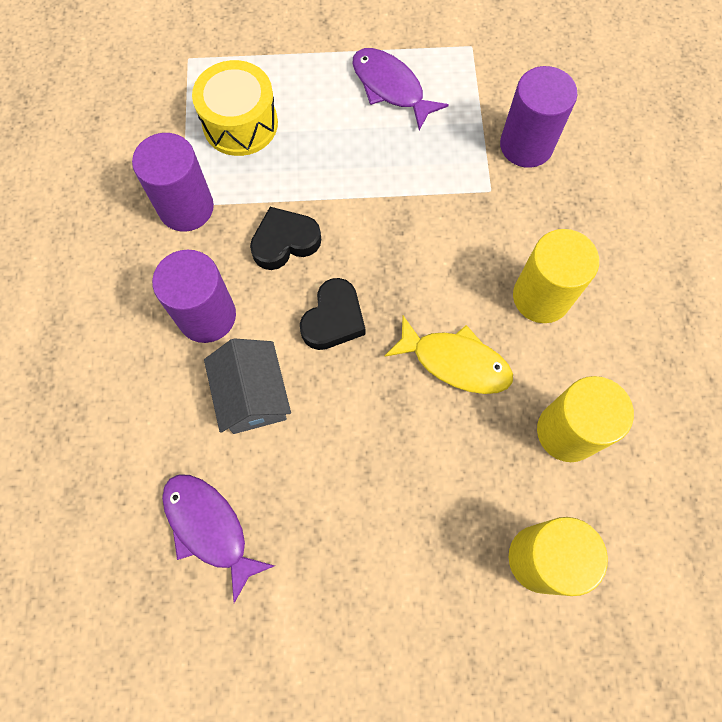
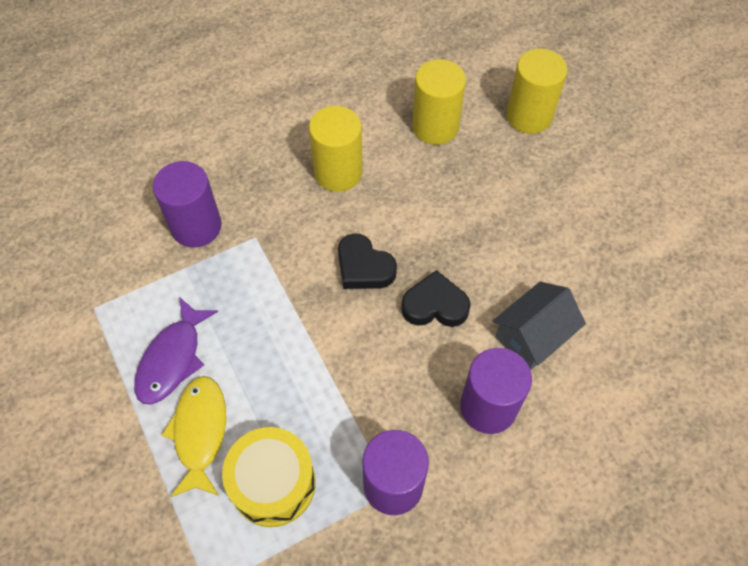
camera: 115 degrees left, 10 degrees down
(209, 528) = (646, 316): purple fish -> none
(285, 242) = (384, 376): black heart -> black heart (364, 267)
(455, 362) = (422, 208): yellow fish -> yellow fish (200, 432)

